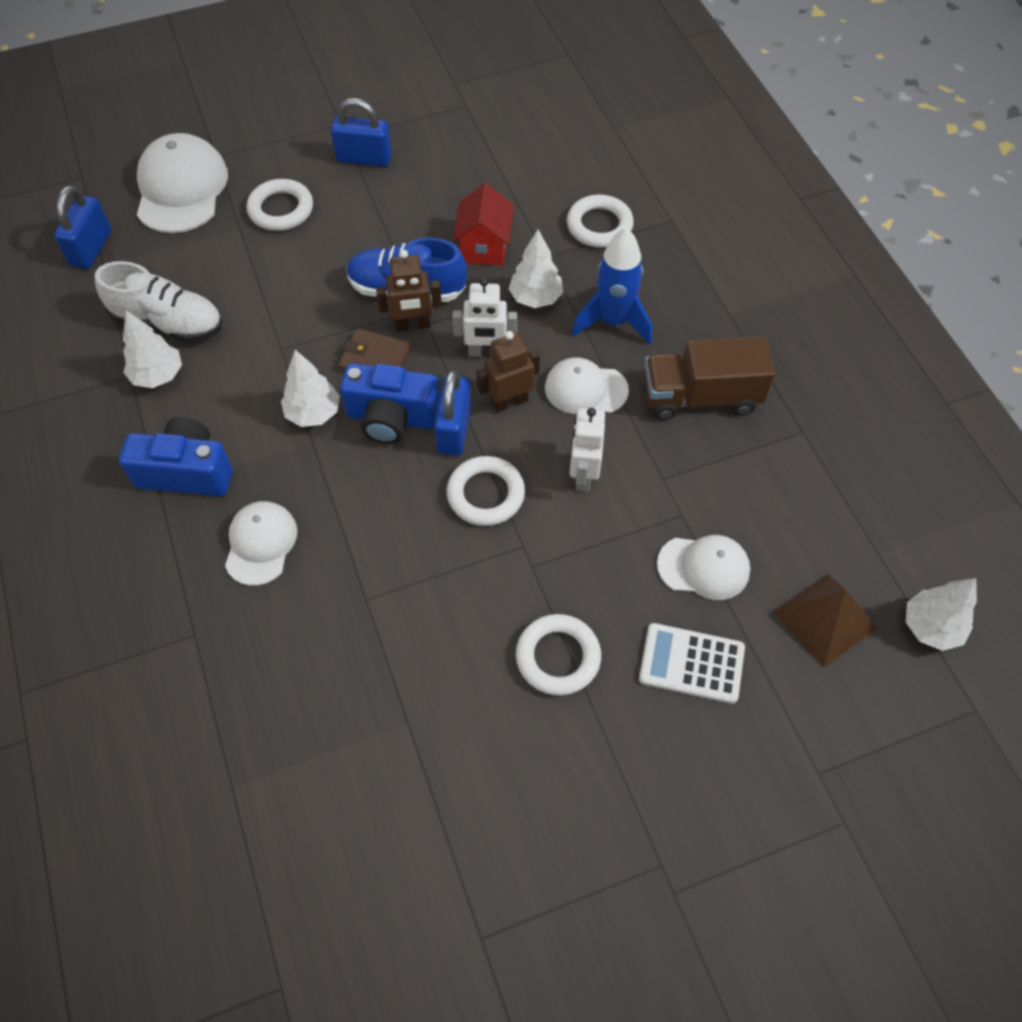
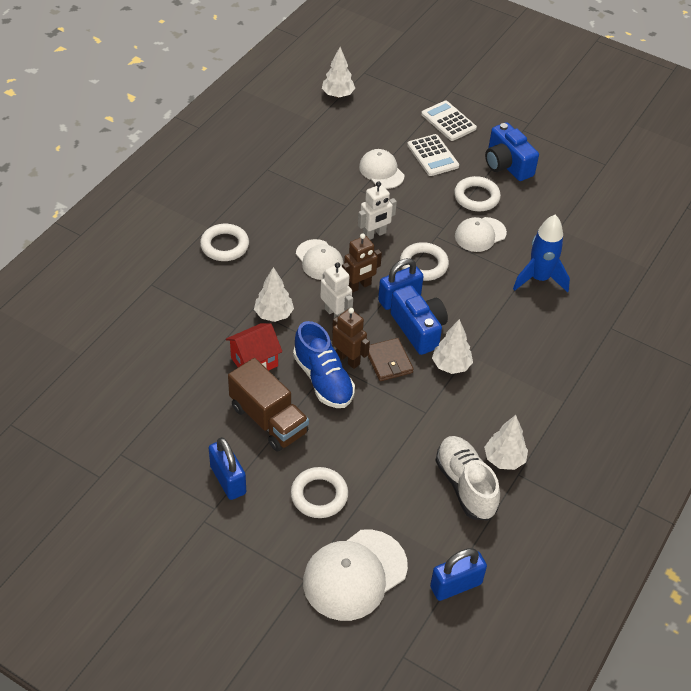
camera: 130 degrees left, 10 degrees down
(186, 472) = (542, 396): blue camera -> blue camera (507, 165)
(260, 544) = (543, 335): white cap -> white cap (480, 234)
(509, 402) = (359, 286): brown robot -> brown robot turned 60 degrees counterclockwise
(599, 226) = (185, 315): white ring -> white ring (224, 245)
(613, 321) = (260, 272): blue rocket -> blue rocket (539, 279)
(700, 397) = (280, 213): brown truck -> brown truck (268, 420)
(761, 752) = (448, 121): none -> white calculator
(825, 619) = (367, 125): brown pyramid -> none

